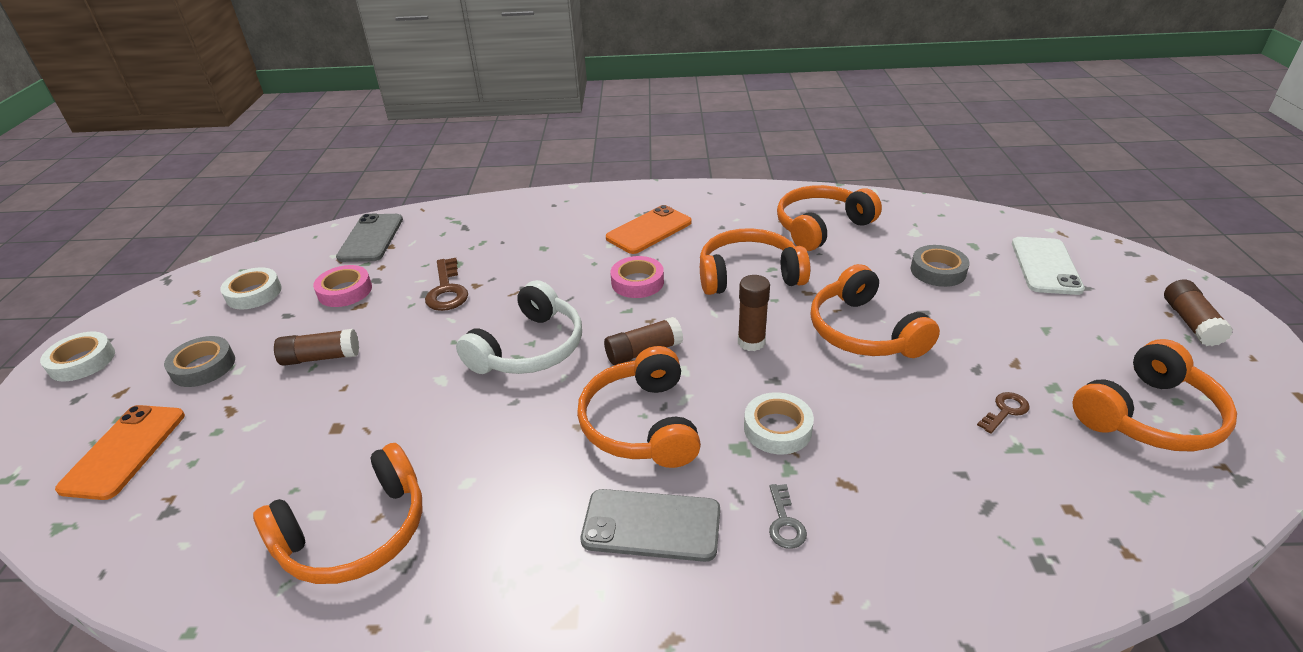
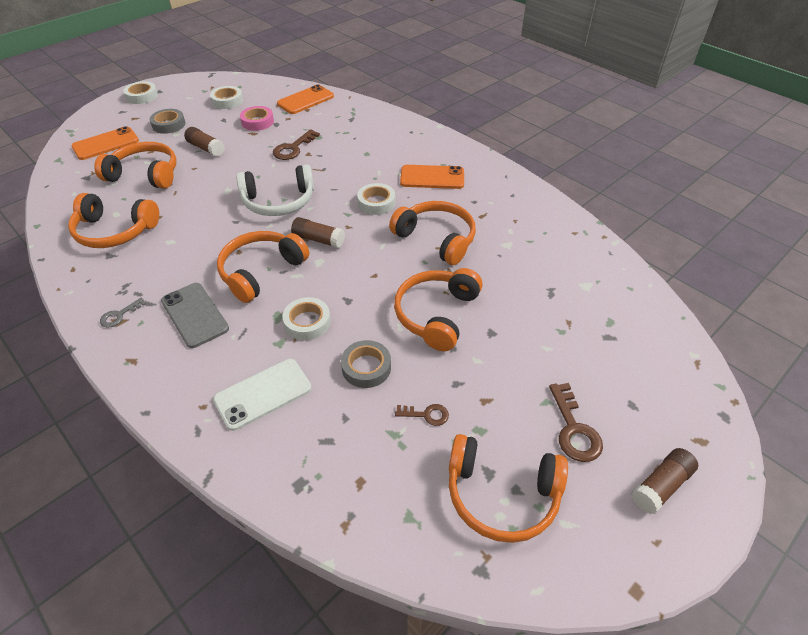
camera: 45 degrees right, 10 degrees up
(371, 238) = (306, 100): grey phone -> orange phone
(637, 282) = (376, 202): pink tape -> white tape
(751, 342) = (372, 274): brown glue stick -> none
(785, 522) = (238, 361): grey key -> grey key (119, 315)
(821, 227) = (531, 241): orange headphones -> orange headphones (145, 174)
(938, 271) = (550, 318): grey tape -> grey tape (366, 367)
(1045, 266) = (633, 371): white phone -> white phone (263, 394)
(1092, 332) = (574, 429): none -> brown key

